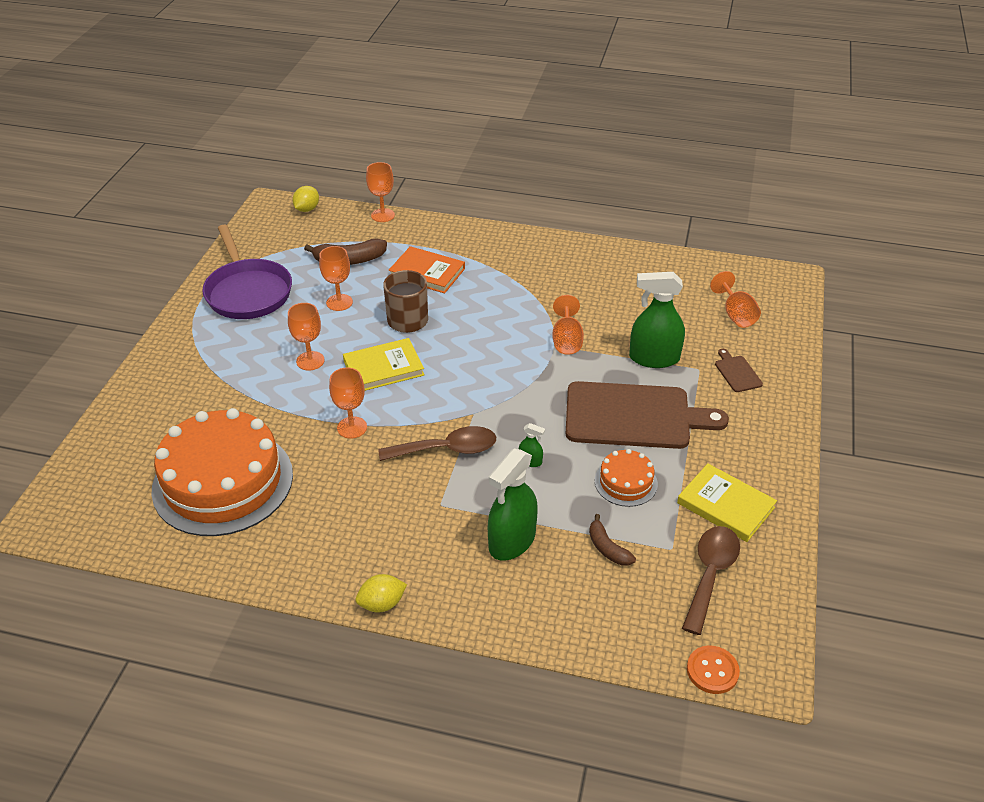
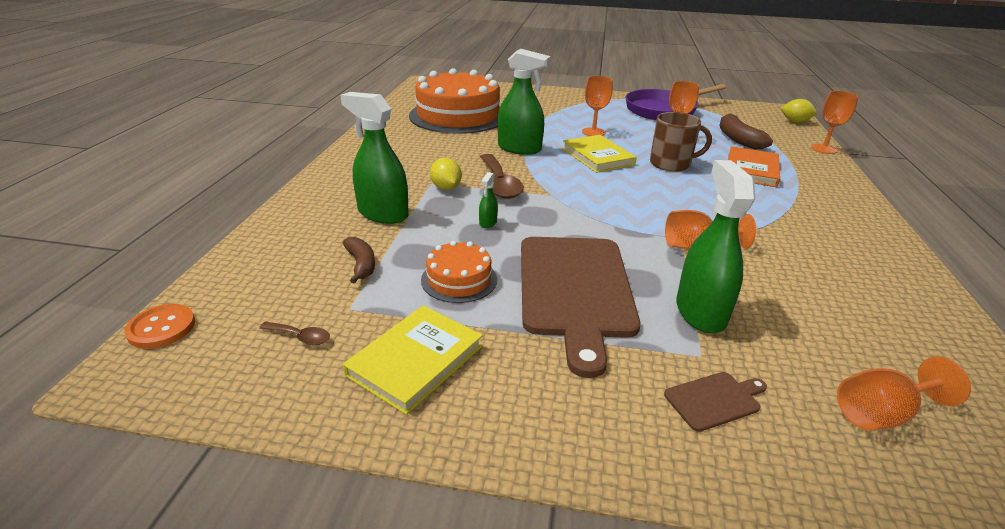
camera: 85 degrees right, 10 degrees down
(352, 427) = (519, 148): orange goblet -> green spray bottle
(382, 604) = (331, 165): yellow lemon -> yellow lemon (446, 188)
(607, 548) = (361, 264): brown banana -> brown banana turned 105 degrees clockwise
(710, 574) = (300, 337): brown spoon -> brown spoon, size x0.46

